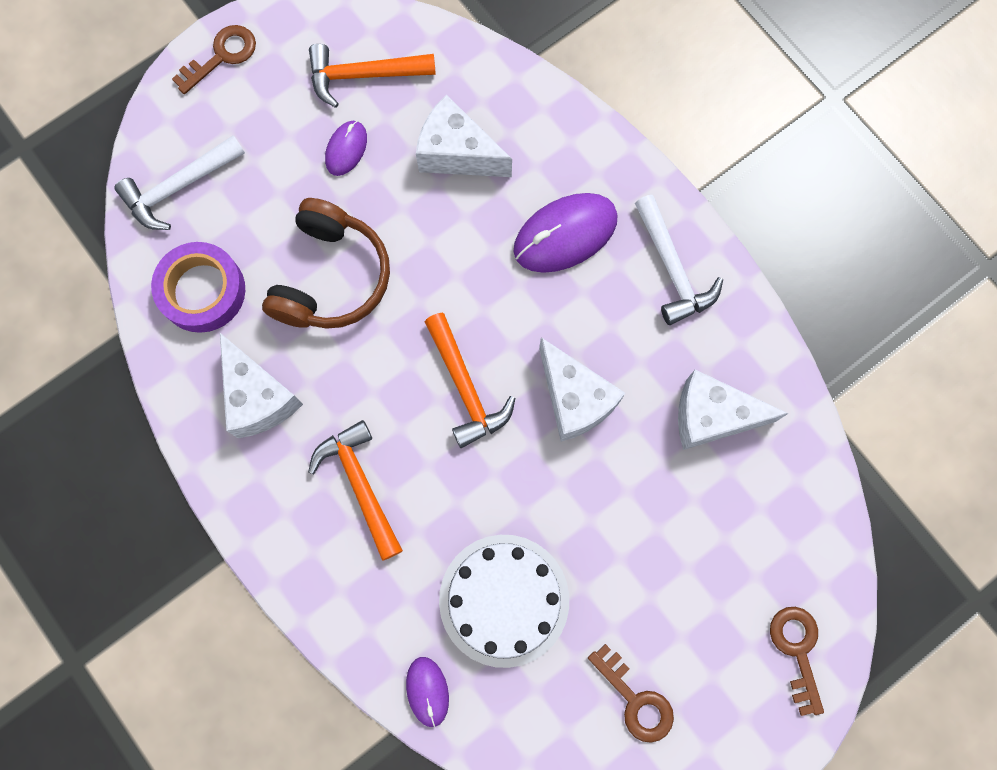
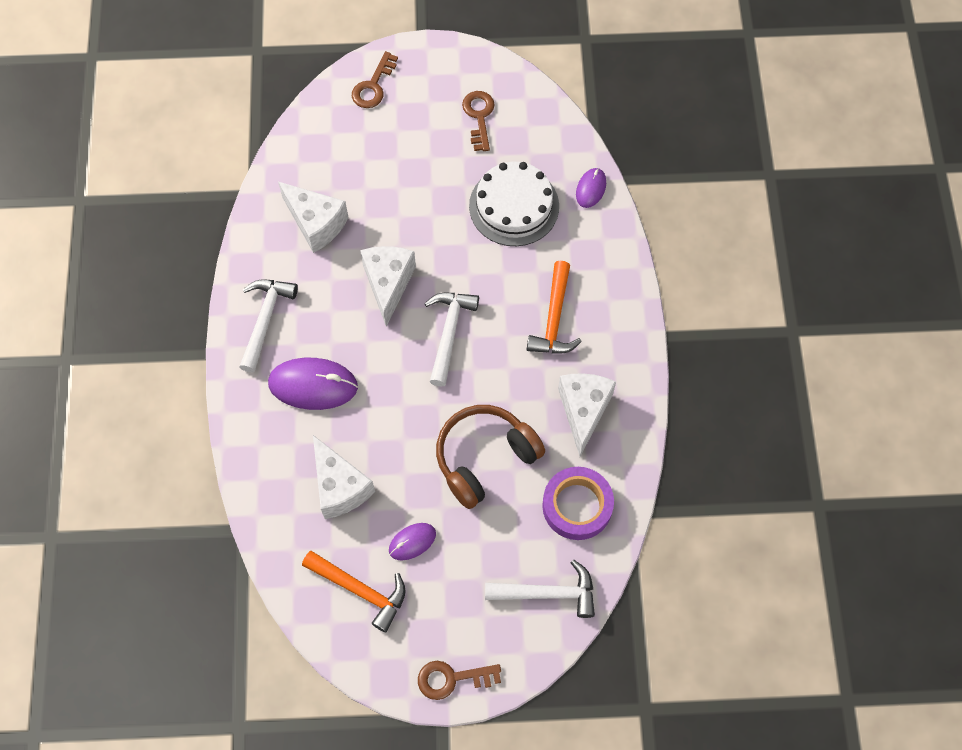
camera: 145 degrees left, 10 degrees down
(465, 387) = (449, 333): orange hammer -> white hammer

